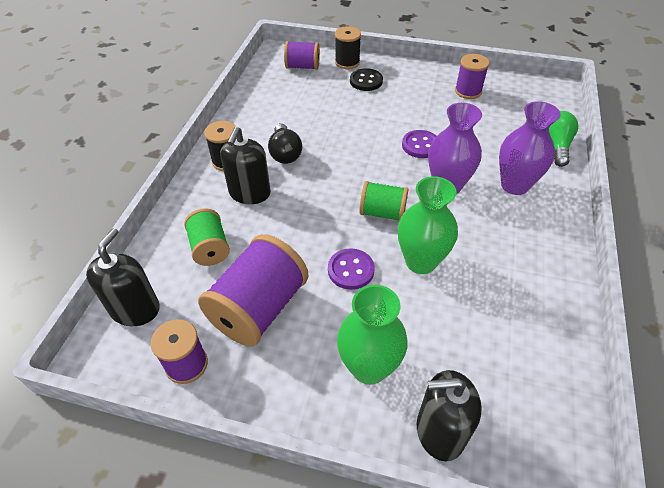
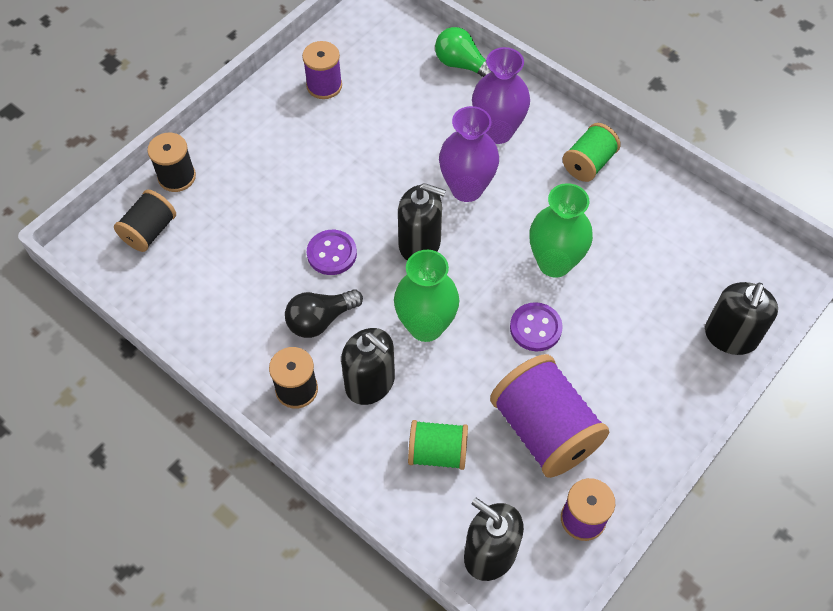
camera: 65 degrees left, 10 degrees up
(285, 153) = (320, 320): black light bulb -> black light bulb turned 135 degrees clockwise
(302, 67) = (149, 231): purple spool -> black spool
(366, 81) = (233, 175): black button -> none
(369, 367) = (652, 361): green vase -> green vase (426, 326)
(379, 178) = (420, 243): none -> black soap dispenser
(382, 212) = (472, 264): green spool -> green spool (588, 163)
(420, 145) = (389, 179): purple button -> purple button (332, 253)

